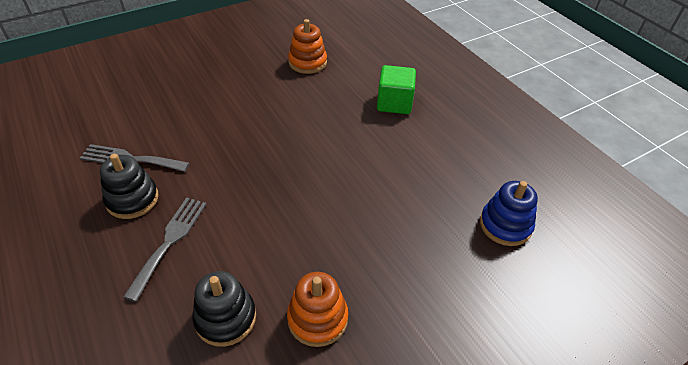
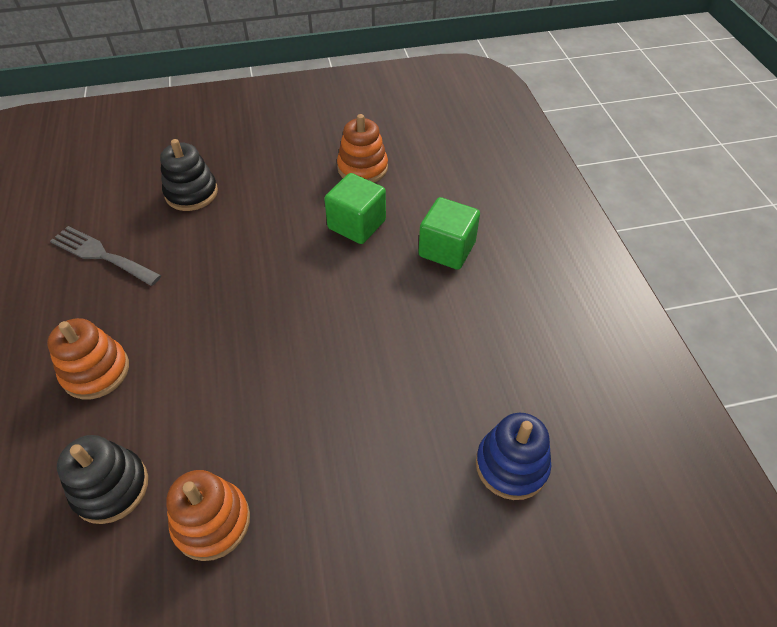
camera: 20 degrees right, 5 degrees up
(132, 199) = (81, 307): black stacking toy -> black stacking toy (191, 193)
(169, 241) = (96, 371): grey fork -> orange stacking toy
(322, 99) = (356, 224): none -> green cube

